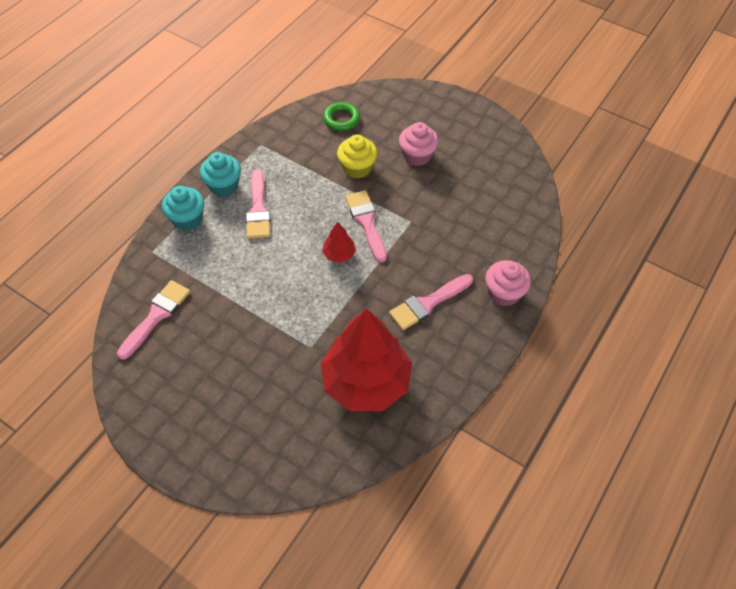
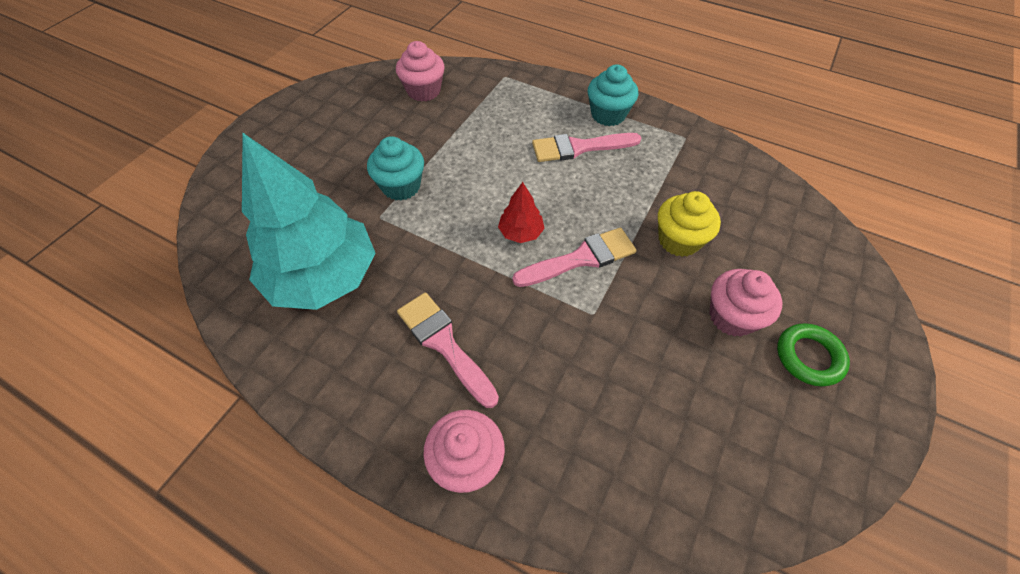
camera: 85 degrees right, 0 degrees up
(156, 316) = (424, 91): pink brush -> pink cupcake
(187, 219) = (552, 94): turquoise cupcake -> turquoise cupcake (401, 186)
(341, 119) = (768, 214): green ring -> green ring (809, 357)
(366, 382) = (323, 277): red tree -> turquoise tree

